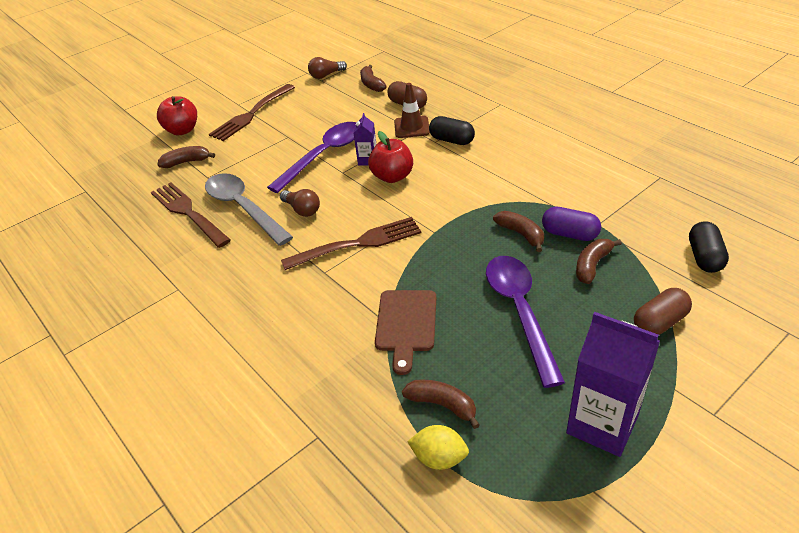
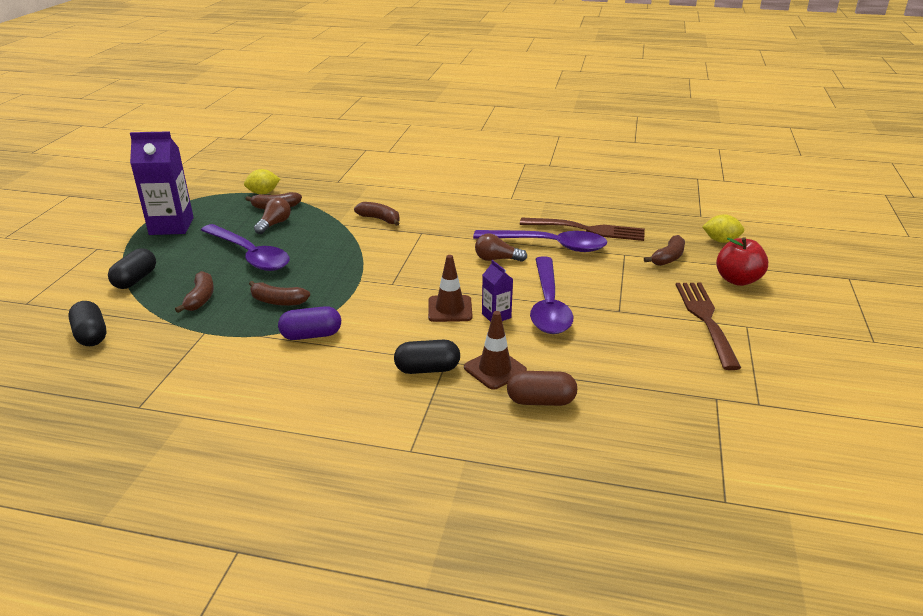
camera: 140 degrees right, 10 degrees down
(125, 162) = (721, 241): none -> yellow lemon
(243, 208) = (549, 245): grey spoon -> purple spoon
(326, 75) = (724, 409): brown light bulb -> brown light bulb (274, 224)
(358, 244) = (417, 253): brown fork -> none
(371, 84) = (635, 417): brown banana -> brown banana (379, 219)
(392, 177) = (450, 309): red apple -> brown traffic cone
(406, 324) = (330, 227): brown cutting board -> none
(569, 234) = (230, 315): purple capsule -> purple capsule (311, 335)
(659, 322) = (135, 279): brown capsule -> black capsule

